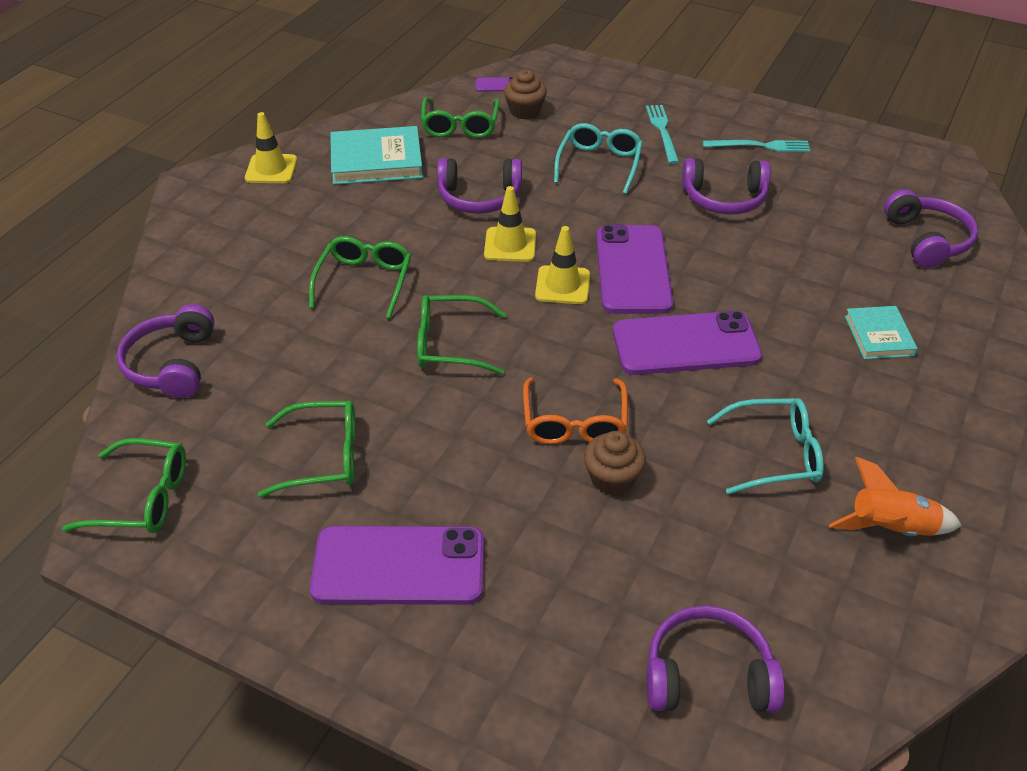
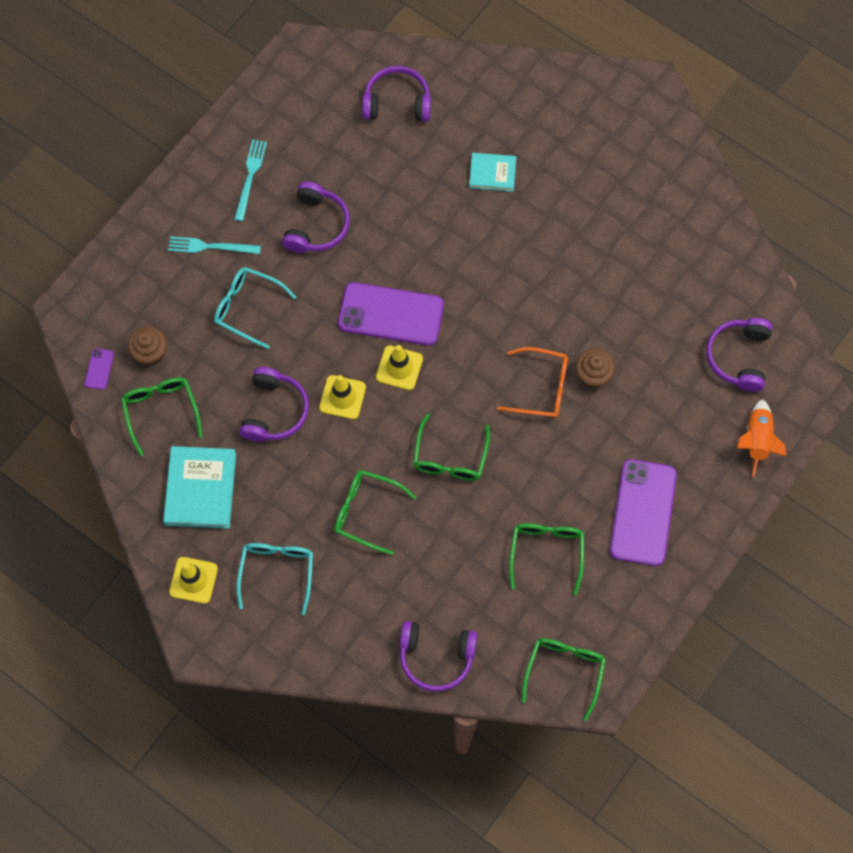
camera: 80 degrees left, 25 degrees up
(460, 126) = (161, 411): green glasses -> green glasses turned 120 degrees counterclockwise
(685, 344) = (478, 299): purple phone -> none
(774, 454) = (588, 274): turquoise glasses -> turquoise glasses (277, 572)
(891, 528) = (655, 229): orange rocket -> orange rocket (756, 440)

